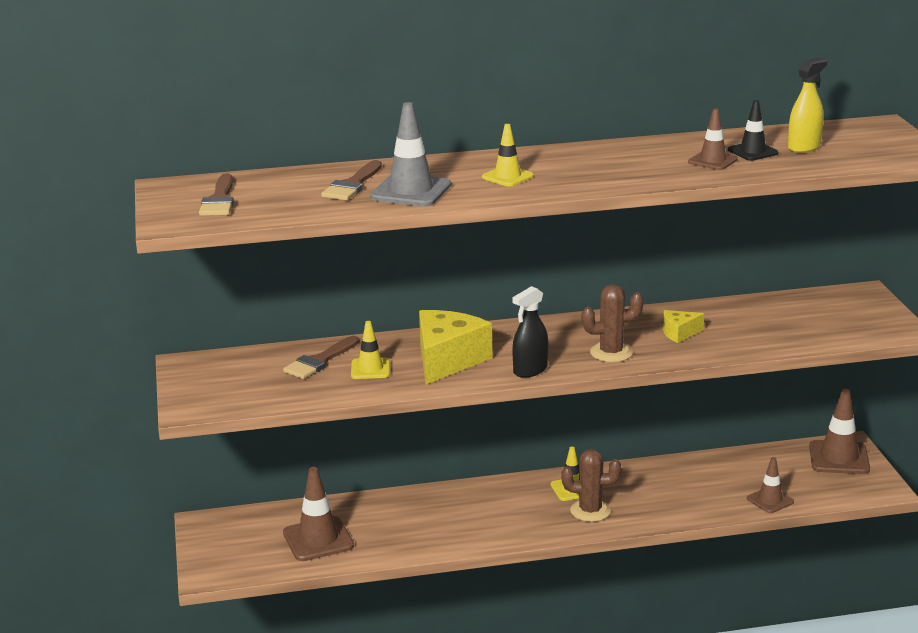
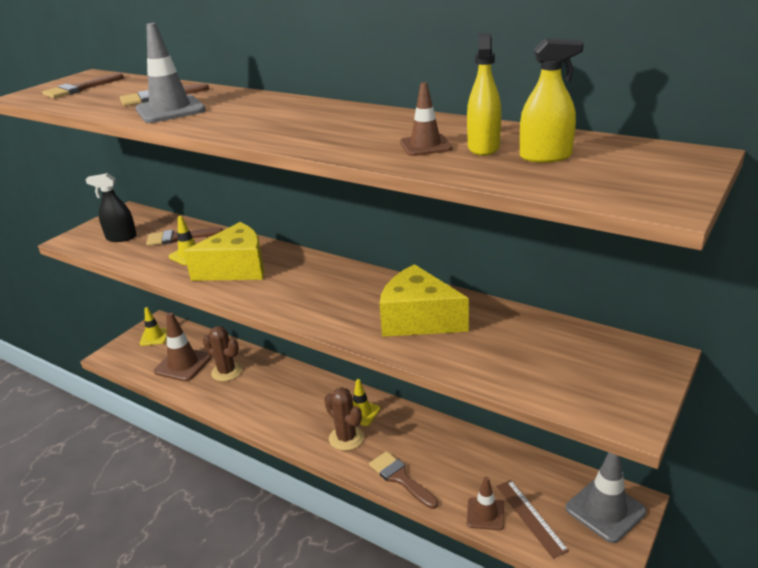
camera: 45 degrees right, 5 degrees up
(507, 177) = (249, 116): yellow traffic cone -> yellow traffic cone (154, 337)
(530, 370) = (264, 300): black spray bottle -> black spray bottle (121, 238)
(611, 353) = (339, 312): brown cactus -> brown cactus (227, 372)
(677, 512) = (400, 478): none -> brown brush
(679, 333) = (418, 320): yellow cheese -> yellow cheese, size x2.04
(752, 152) = (483, 147): black traffic cone -> yellow spray bottle
(801, 486) = (530, 517): none -> brown ruler
(839, 458) = (605, 510): brown traffic cone -> grey traffic cone

